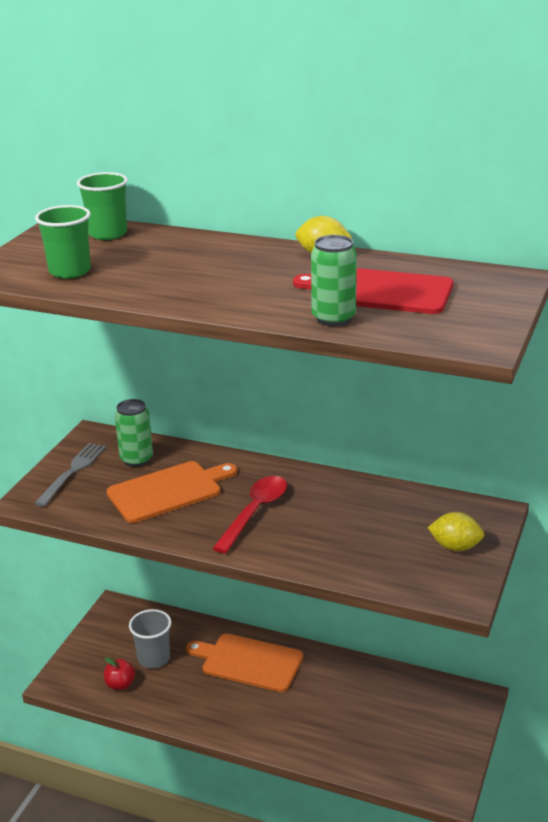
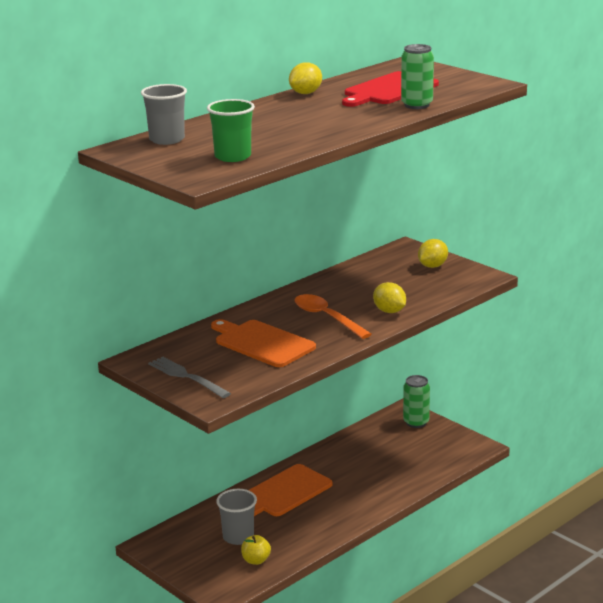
camera: 65 degrees left, 5 degrees down
(108, 234) = (167, 139): green cup -> grey cup
(120, 684) = (256, 560): red apple -> yellow apple
(136, 459) = (198, 348): green can -> green can (416, 422)
(168, 491) = (262, 343): orange cutting board -> orange cutting board turned 45 degrees counterclockwise
(255, 512) = (326, 317): red spoon -> orange spoon
(301, 550) = (389, 311): none -> yellow lemon

